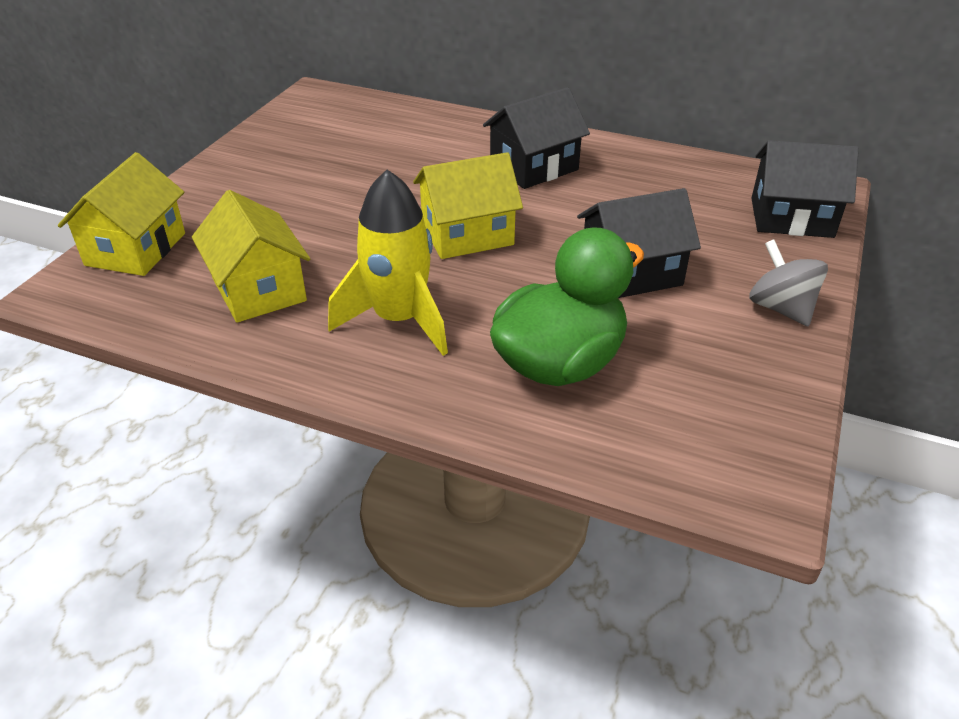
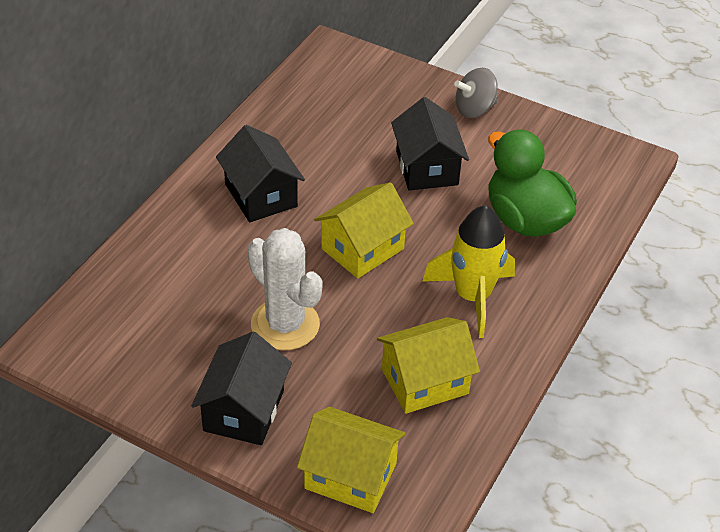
camera: 85 degrees left, 5 degrees up
(344, 196) = (285, 324): none -> white cactus
(467, 234) = (362, 249): yellow house -> yellow house turned 60 degrees clockwise
(791, 217) = (368, 75): black house -> black house (243, 410)

